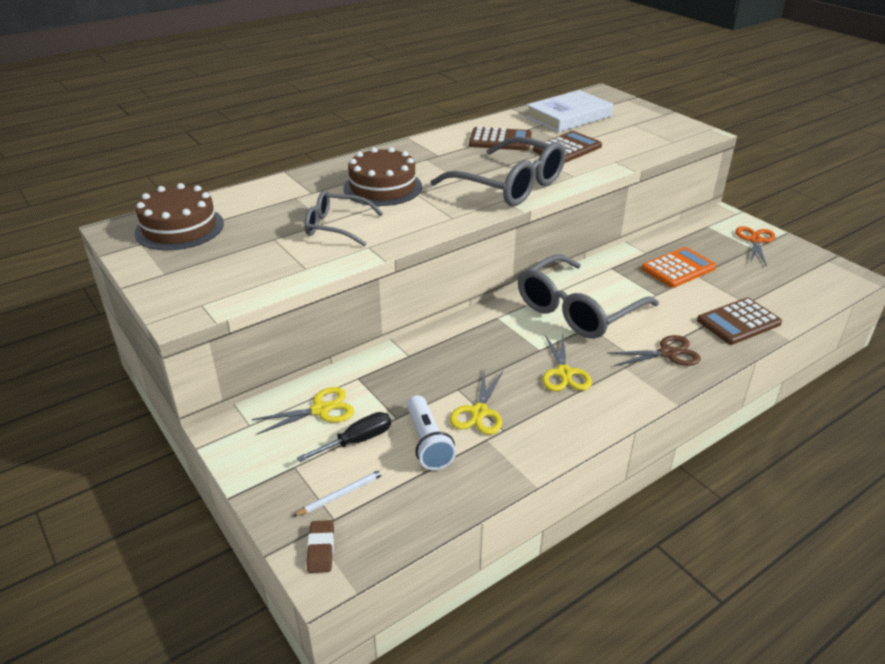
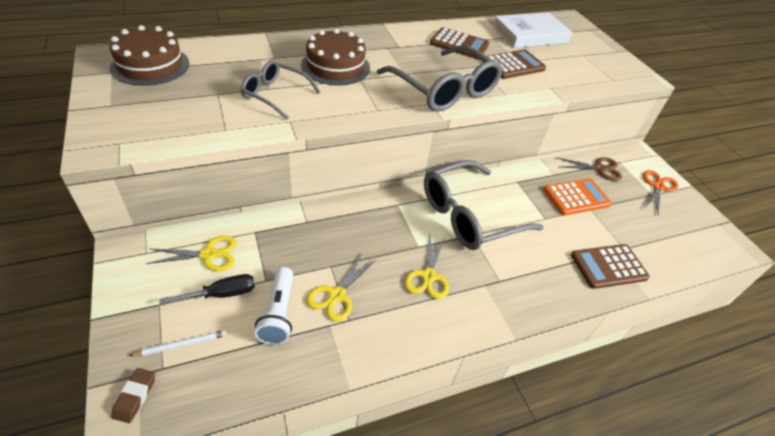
camera: 10 degrees right, 10 degrees up
(668, 353) = (530, 281): brown scissors -> brown scissors (599, 168)

